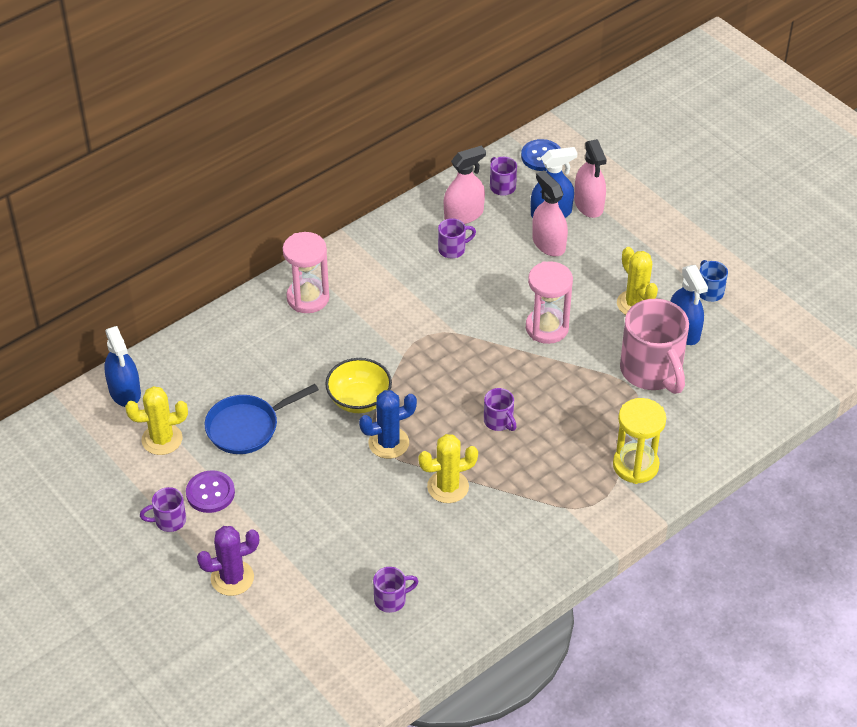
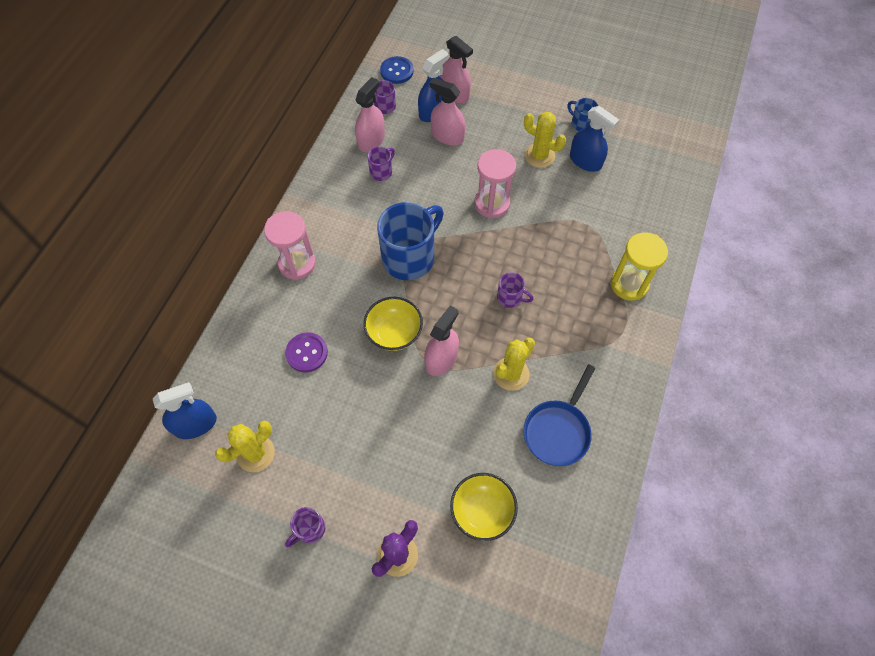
camera: 30 degrees left, 15 degrees up
(125, 391) = (195, 424): blue spray bottle -> blue spray bottle turned 60 degrees counterclockwise
(210, 493) = (328, 482): purple button -> purple button (307, 353)
(247, 427) = (320, 404): blue pan -> blue pan (558, 430)
(334, 583) = (482, 511): none -> yellow bowl
(388, 443) = (441, 359): blue cactus -> pink spray bottle
(391, 599) = (536, 500): purple mug -> none
(423, 340) = (410, 257): none -> blue mug
(652, 371) = (587, 203): pink mug -> none

